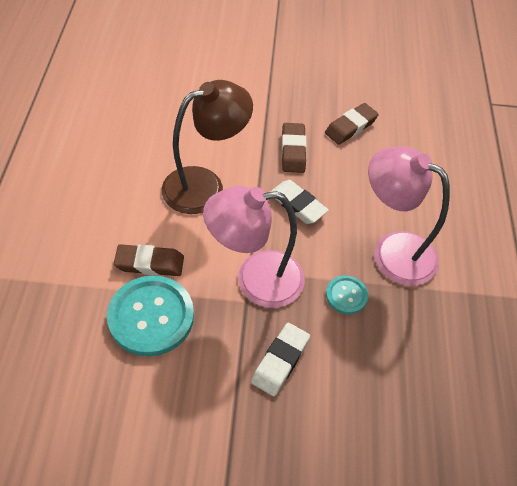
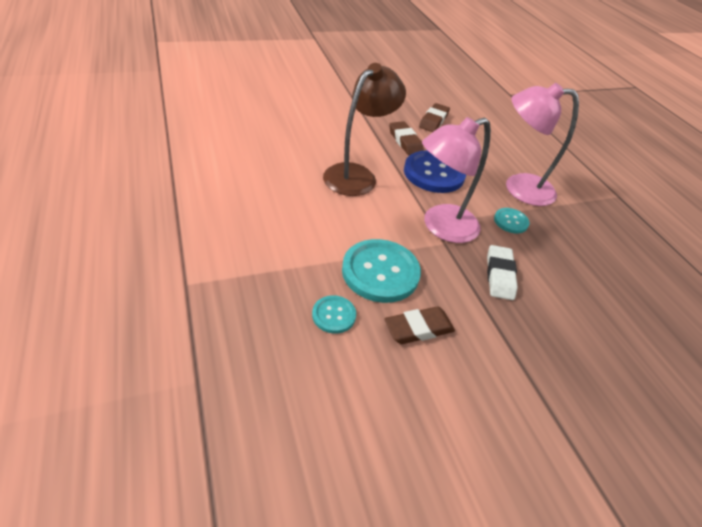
camera: 25 degrees left, 10 degrees down
(74, 351) = (334, 315): none -> turquoise button
(150, 263) = (352, 235): brown eraser -> brown eraser (418, 328)
(297, 205) = (434, 173): white eraser -> blue button

